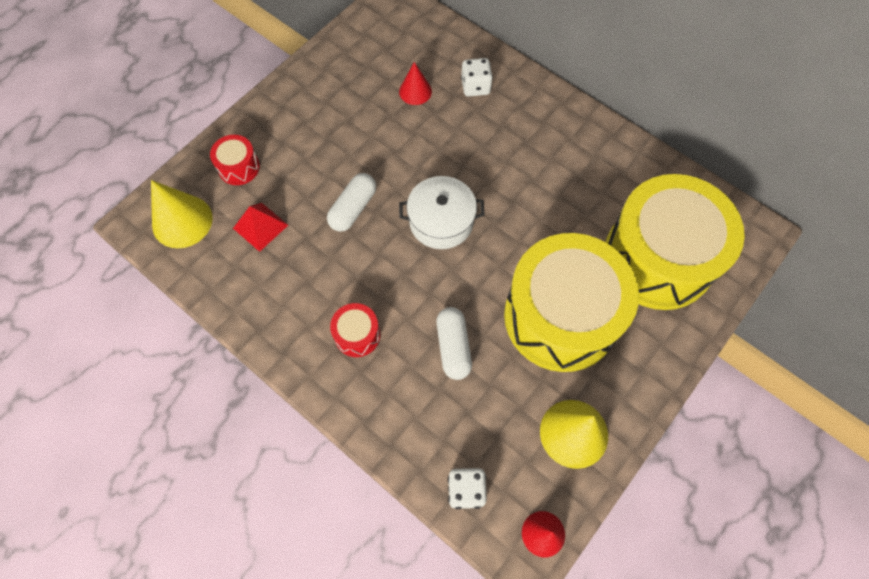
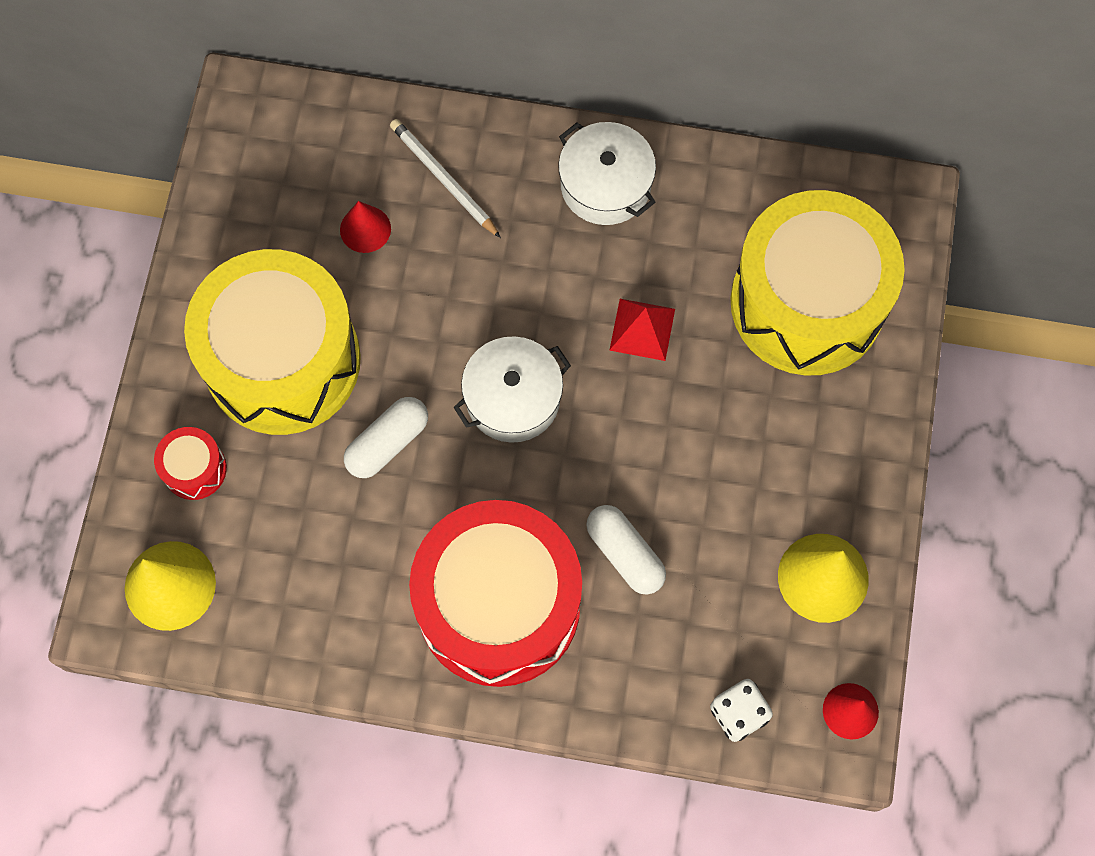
camera: 30 degrees left, 5 degrees up
(260, 226) = (281, 535): red pyramid -> red pyramid (642, 329)
(353, 208) = (387, 443): white capsule -> white capsule turned 45 degrees clockwise
(357, 335) = (498, 605): red drum -> red drum, size x2.50
(475, 87) = (443, 179): white dice -> white pencil
(560, 317) = (731, 443): yellow drum -> yellow drum (282, 360)
(568, 133) = (605, 185): none -> white pot

